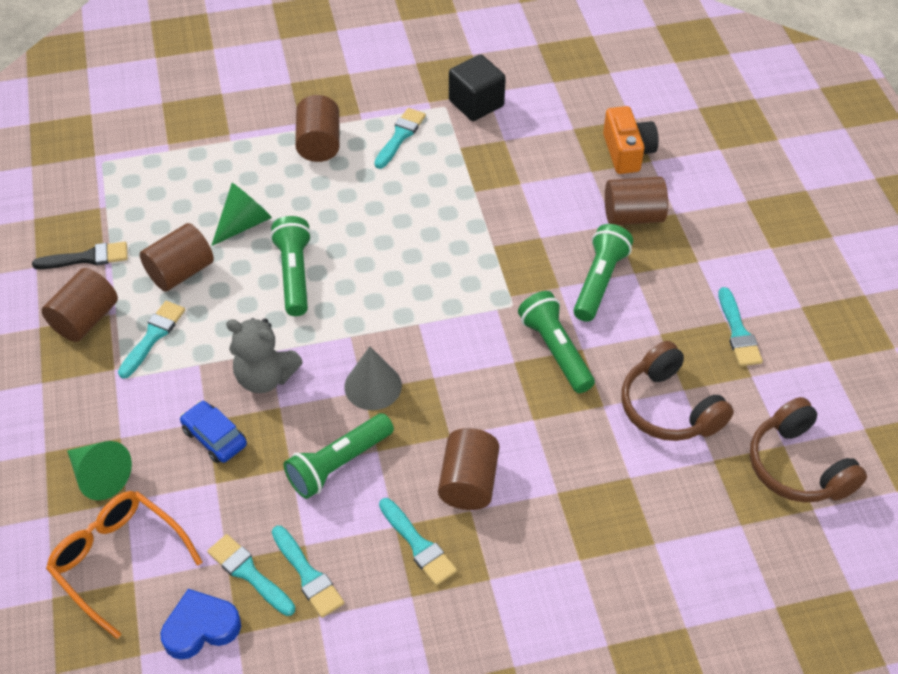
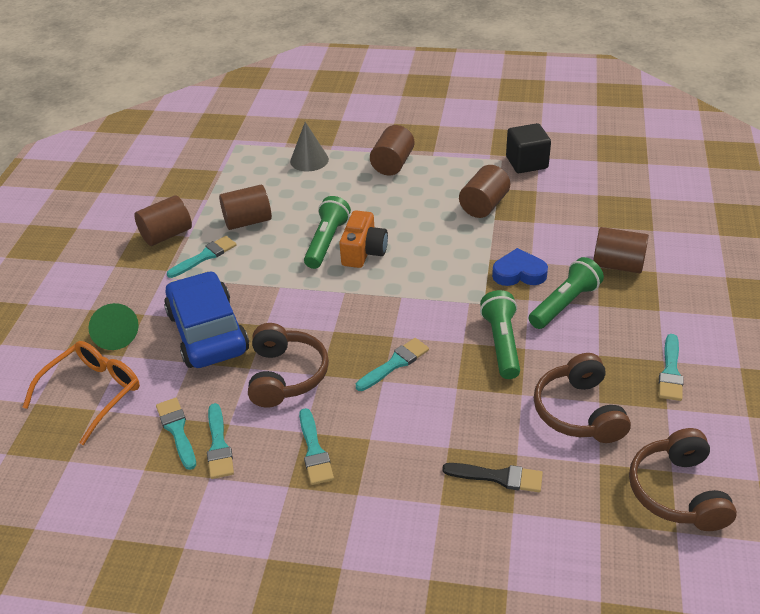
camera: 25 degrees right, 10 degrees down
(87, 258) = (191, 198): black brush -> black brush (498, 477)
(118, 560) = (93, 393): orange glasses -> orange glasses turned 60 degrees clockwise
(200, 627) = (121, 456): blue heart -> blue heart (519, 273)
(214, 437) = (207, 332): blue car -> blue car, size x2.07
(244, 223) = (310, 202): green cone -> none
(265, 377) = (266, 302): grey teddy bear -> none
(338, 464) = (286, 375): green flashlight -> brown headphones
(373, 386) = (342, 329): grey cone -> grey cone (309, 160)
(400, 136) = (456, 171): turquoise brush -> turquoise brush (395, 364)
(468, 482) = (379, 418): brown cylinder -> brown cylinder (484, 205)
(627, 152) = (635, 220): orange camera -> orange camera (364, 252)

